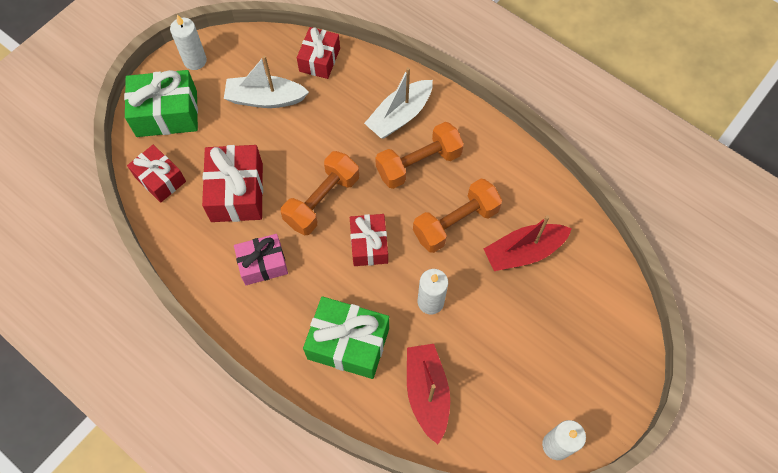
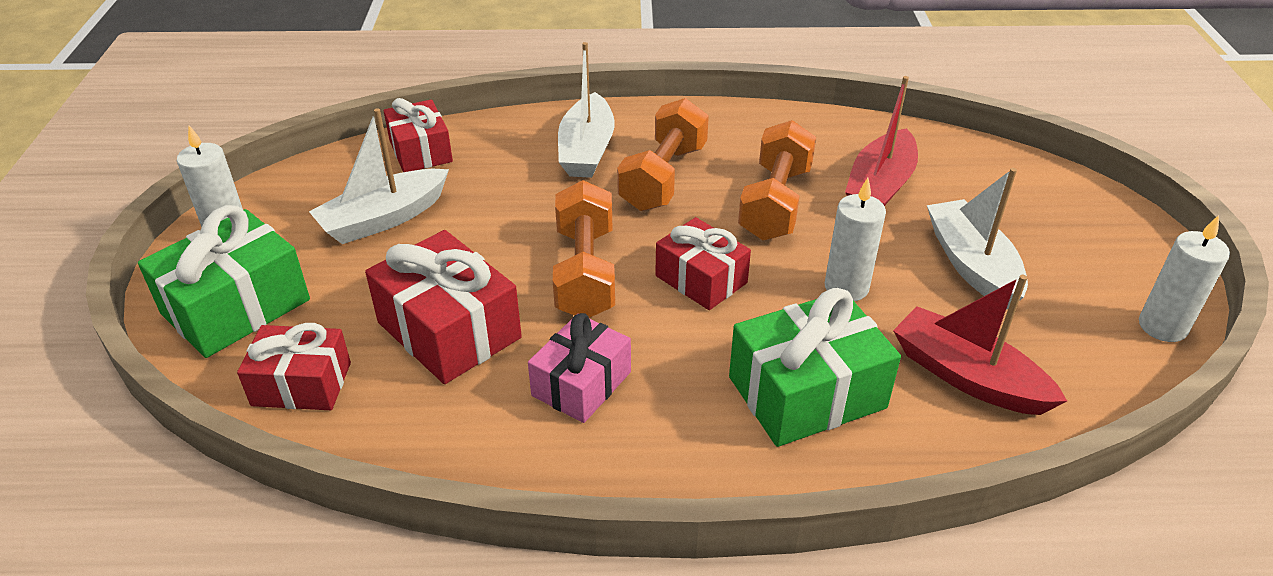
camera: 40 degrees left, 25 degrees down
(508, 337) = (972, 265): none -> white boat

